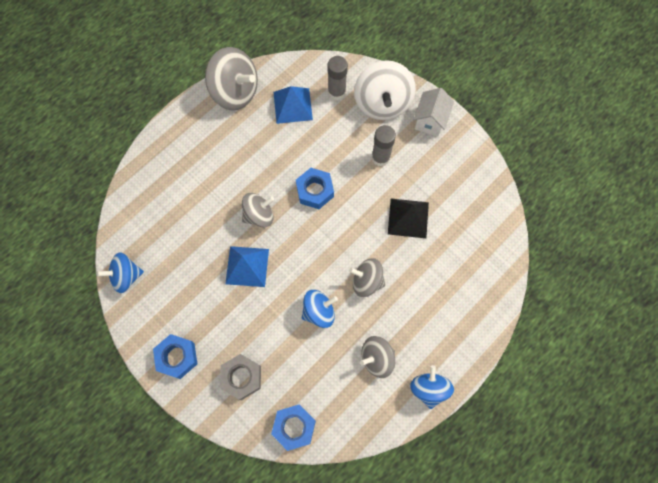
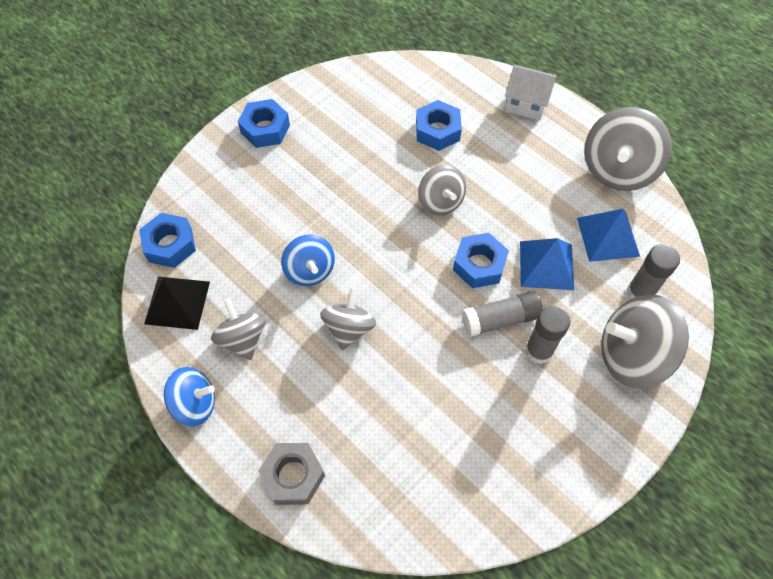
camera: 90 degrees right, 10 degrees down
(126, 276) = (361, 78): blue spinning top -> none
(190, 215) = (437, 131): none -> blue nut
(241, 377) = (235, 190): grey nut -> grey nut (293, 476)
(247, 266) = (372, 191): blue pyramid -> blue pyramid (546, 265)
(358, 179) = (500, 319): none -> grey glue stick
(382, 103) = (632, 355): white spinning top -> grey spinning top
(408, 218) = (444, 386): black pyramid -> black pyramid (177, 302)
(430, 121) = (612, 426): white house -> white house (526, 104)

